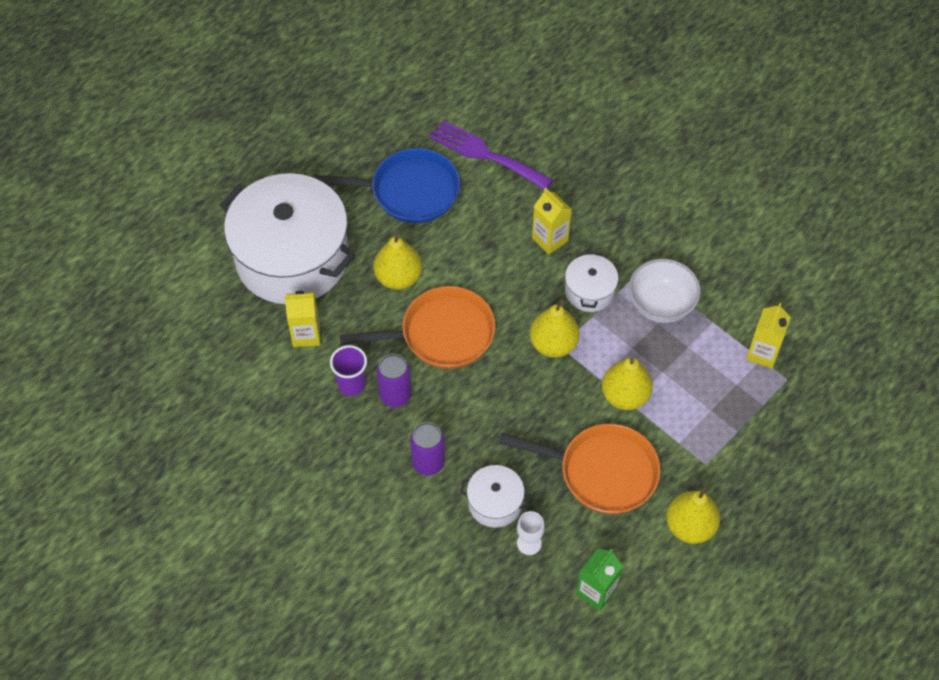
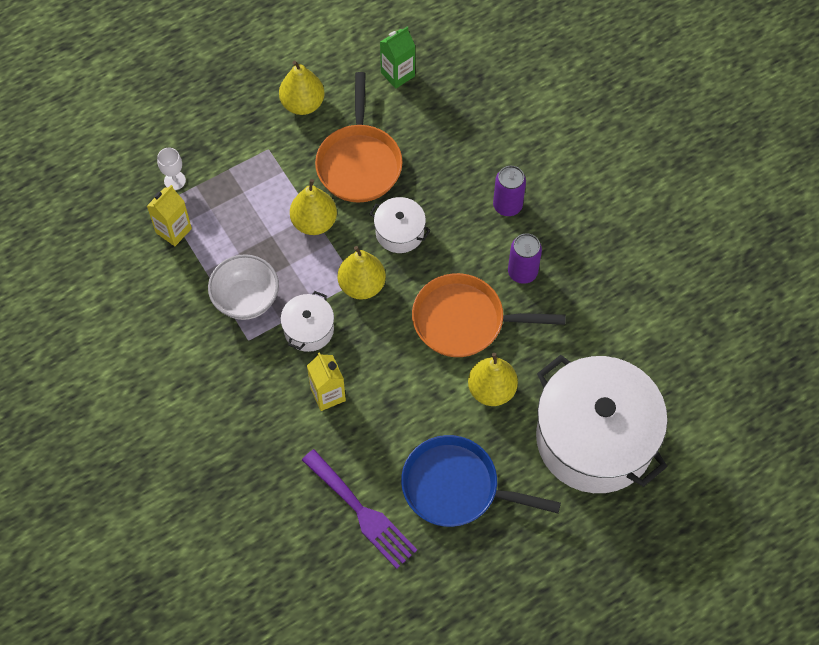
camera: 165 degrees left, 5 degrees up
(306, 334) = (595, 352): yellow carton -> none
(351, 384) = (561, 292): purple cup -> none
(495, 503) = (459, 159): white pot -> white pot (399, 232)
(529, 543) = (440, 121): white goblet -> white goblet (174, 180)
(602, 472) = (359, 163): orange pan -> orange pan turned 120 degrees counterclockwise

